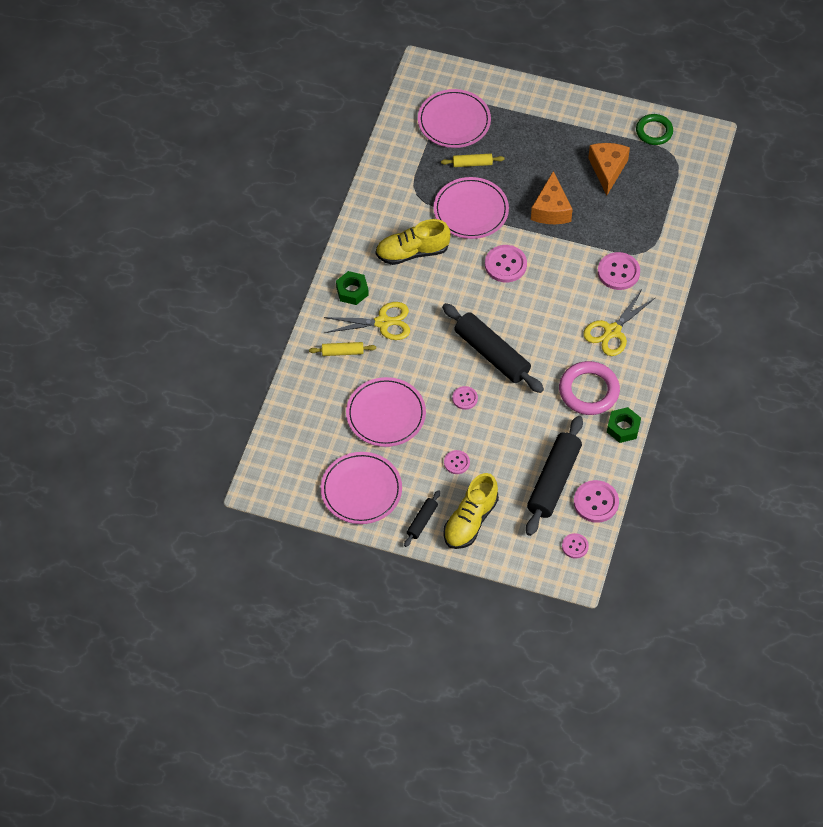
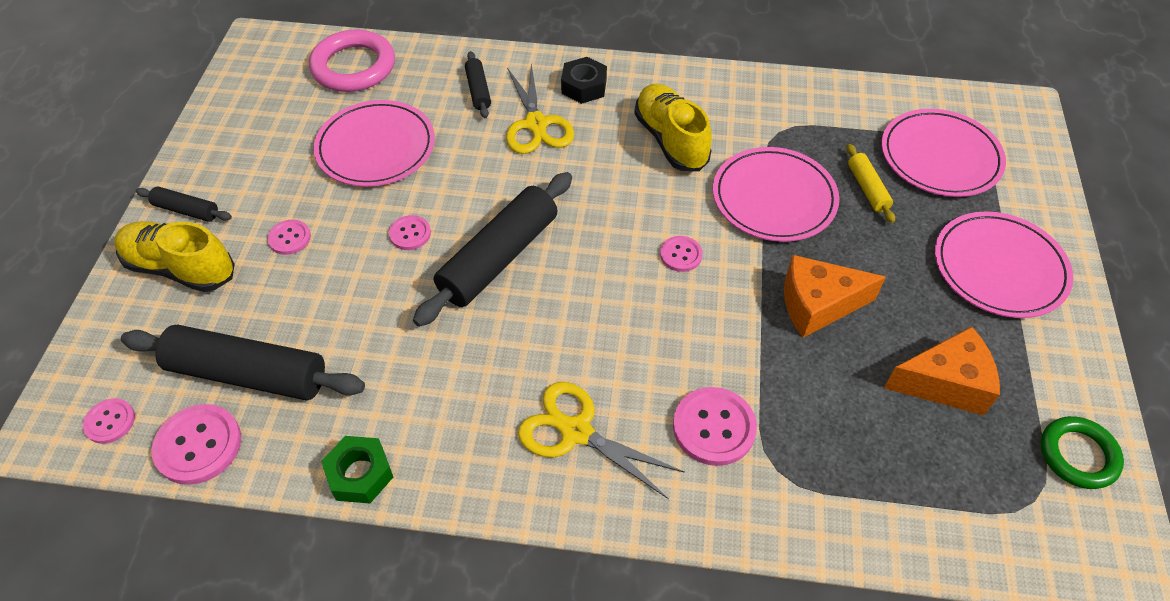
camera: 80 degrees right, 5 degrees down
(342, 352) = (478, 90): yellow rolling pin -> black rolling pin
(352, 291) = (584, 86): green nut -> black nut
(361, 490) = (246, 138): pink plate -> pink plate (999, 268)
(505, 265) = (681, 255): pink button -> pink button, size x0.58
(589, 391) = (438, 407): pink ring -> pink ring (354, 67)

